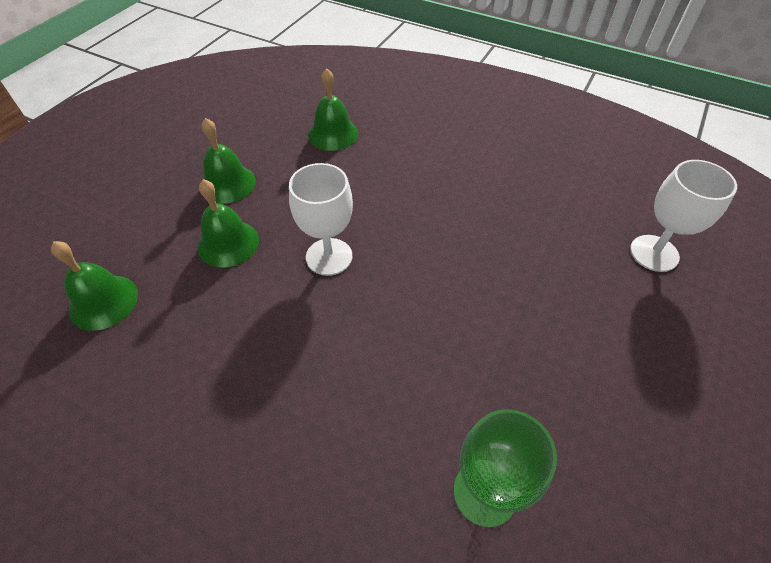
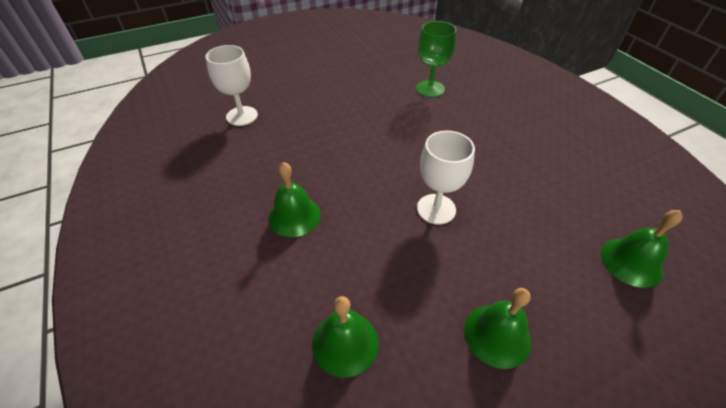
camera: 145 degrees left, 5 degrees down
(228, 243) = (514, 261): green bell -> green bell (294, 216)

